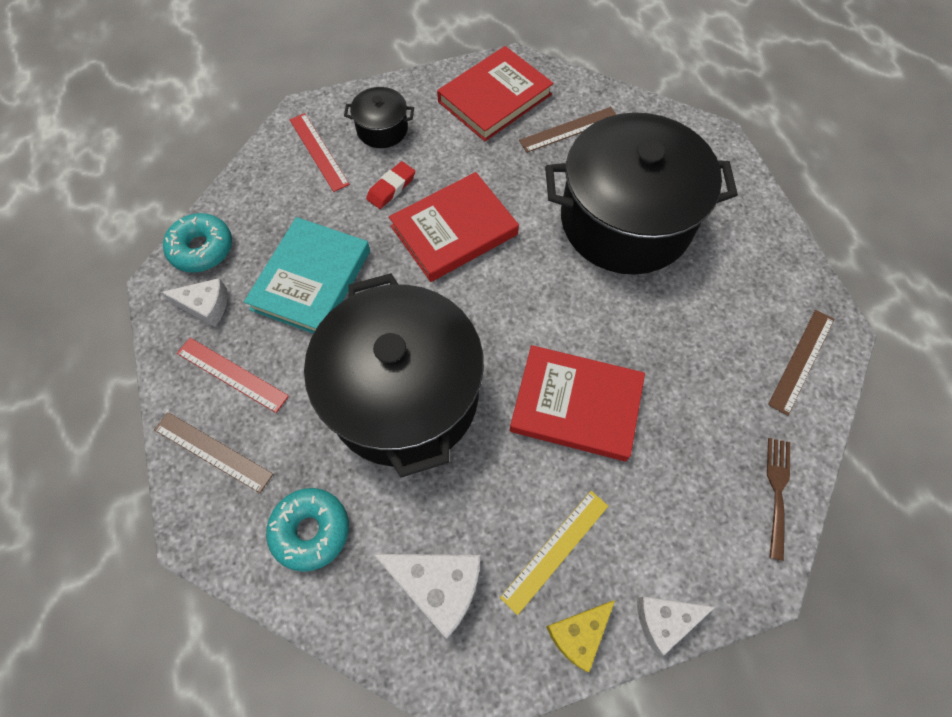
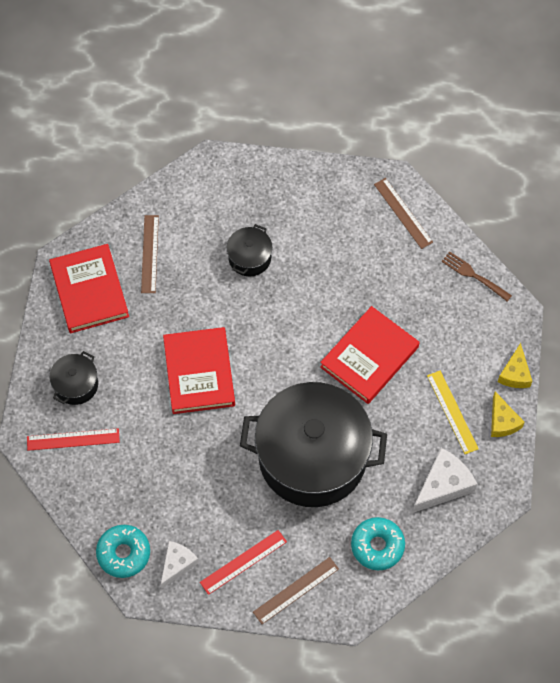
camera: 65 degrees left, 0 degrees up
(311, 279) = (191, 485): turquoise book -> none
(391, 188) = (137, 400): red eraser -> none
(625, 220) = (249, 258): black pot -> black pot, size x0.42
(664, 620) = (515, 373): white cheese -> yellow cheese

